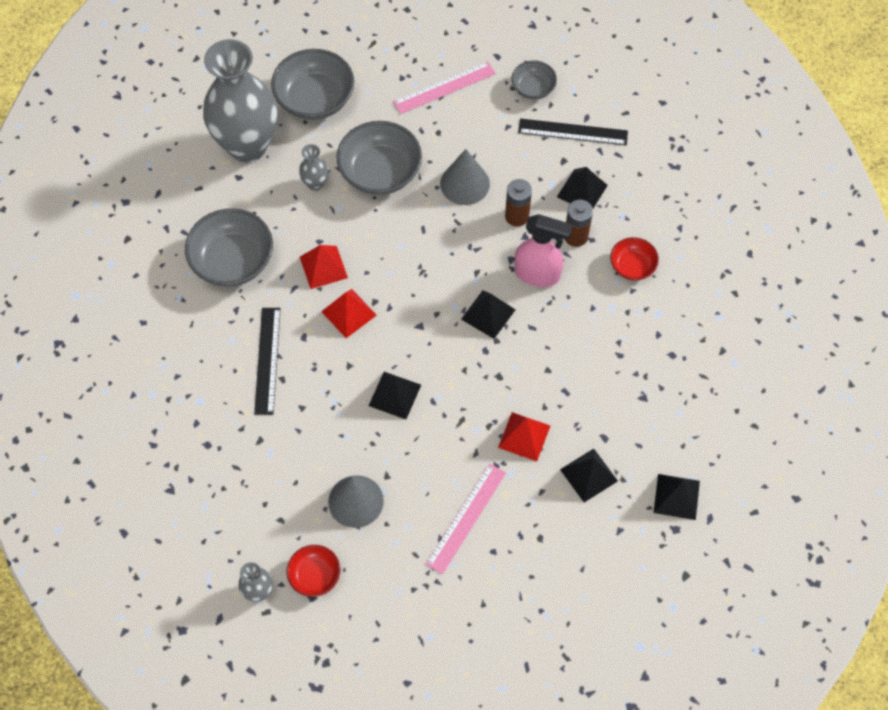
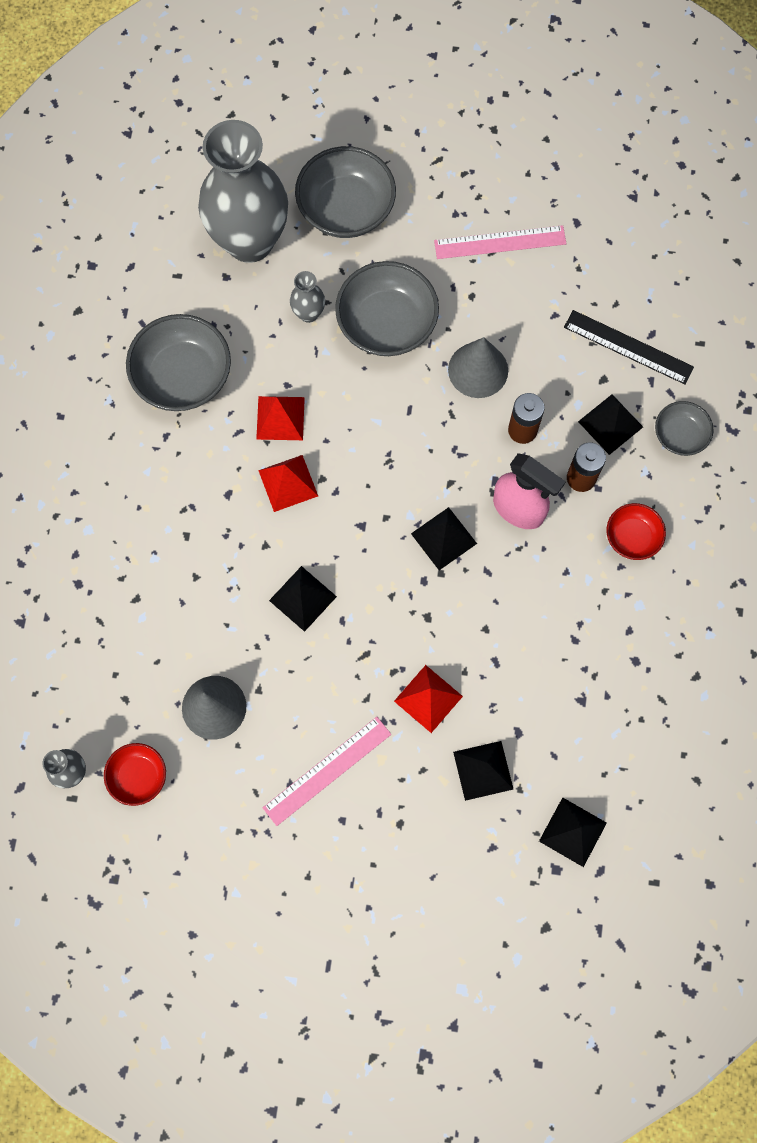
camera: 20 degrees right, 10 degrees up
(267, 360) = (178, 508): black ruler -> none
(533, 88) = (603, 277): grey bowl -> grey bowl (680, 435)

